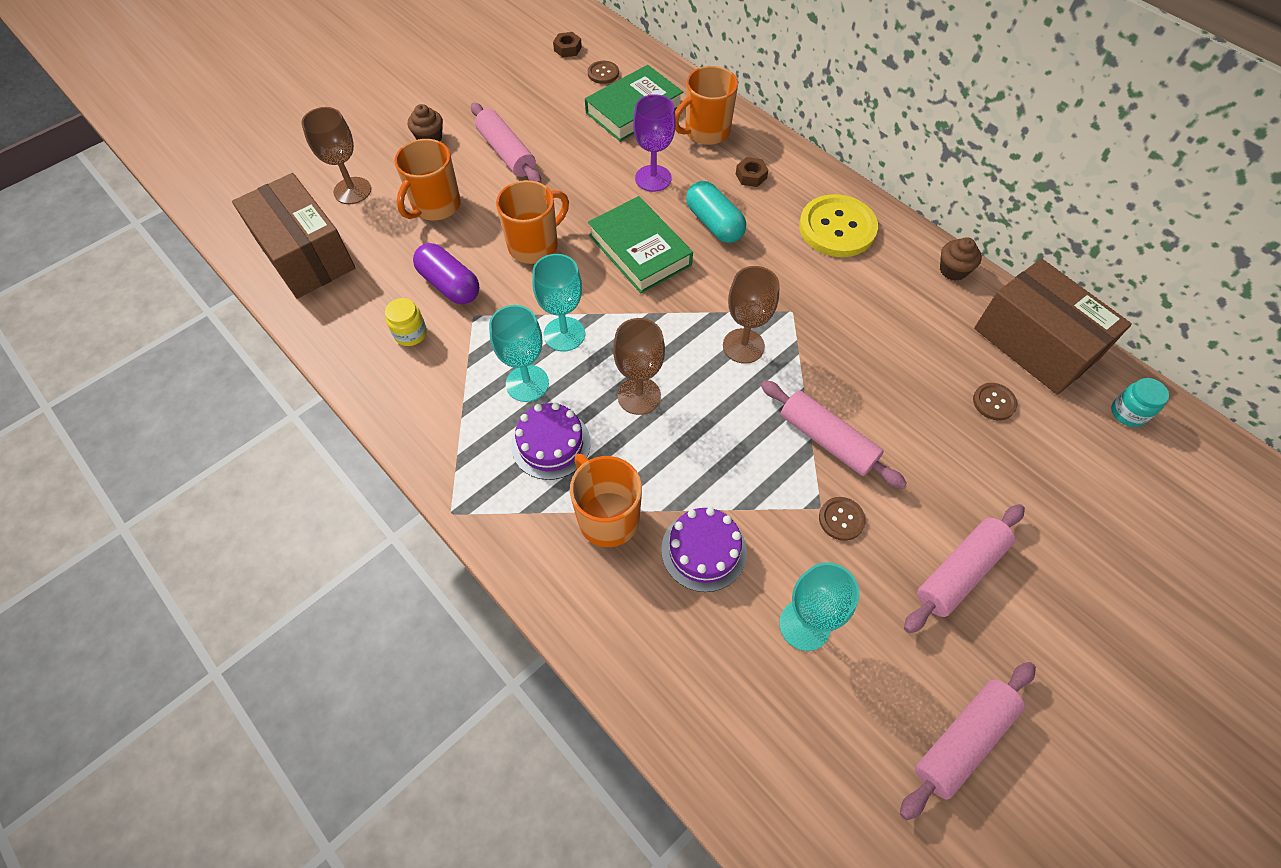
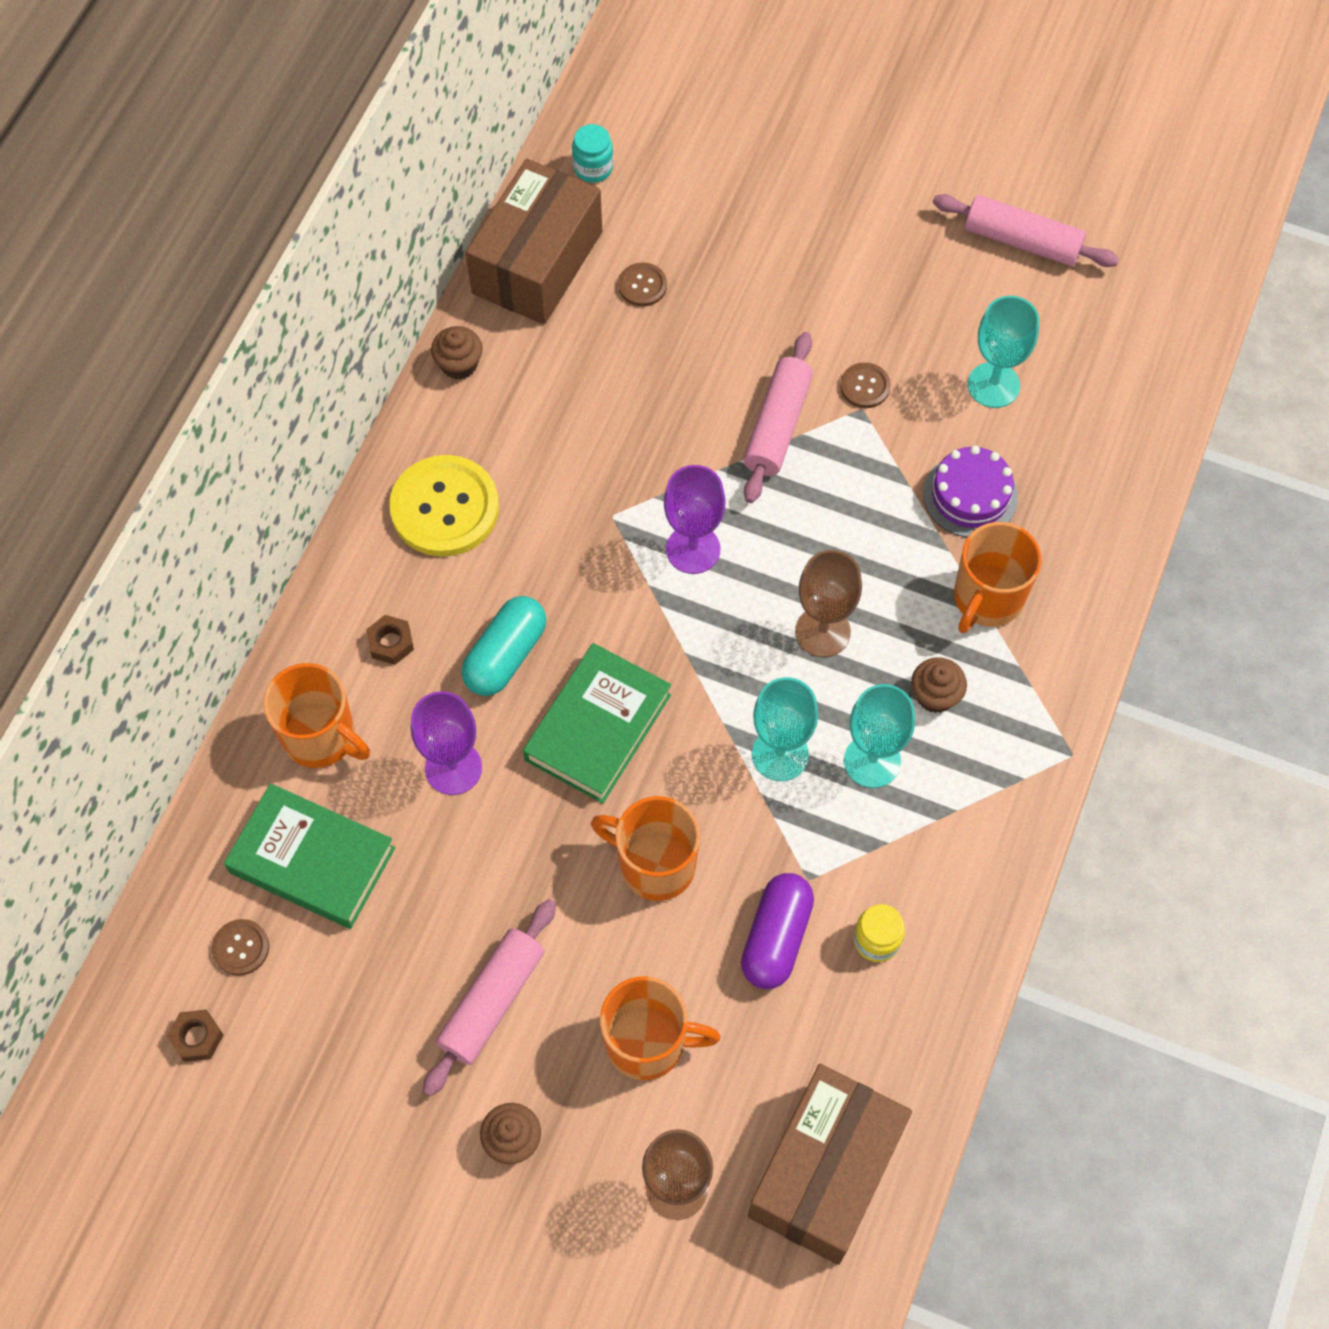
camera: 115 degrees left, 5 degrees up
(551, 444) = (935, 695): purple cake -> brown cupcake
(743, 346) = (693, 549): brown goblet -> purple goblet
(959, 572) = (864, 275): pink rolling pin -> none

